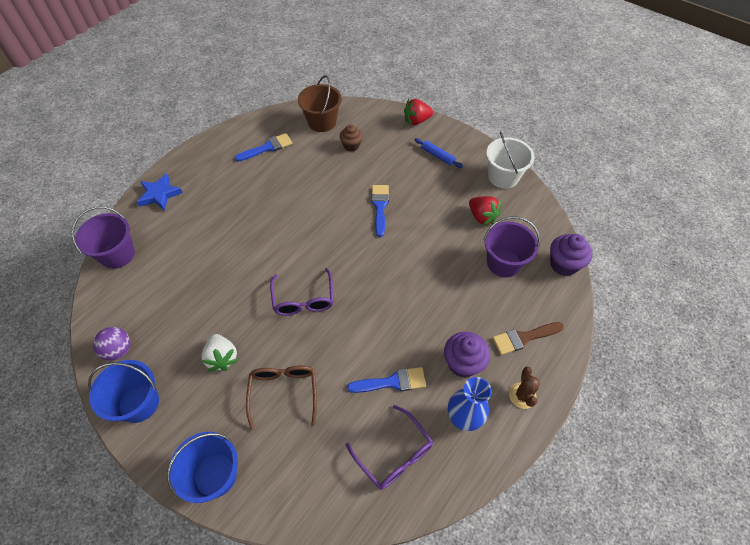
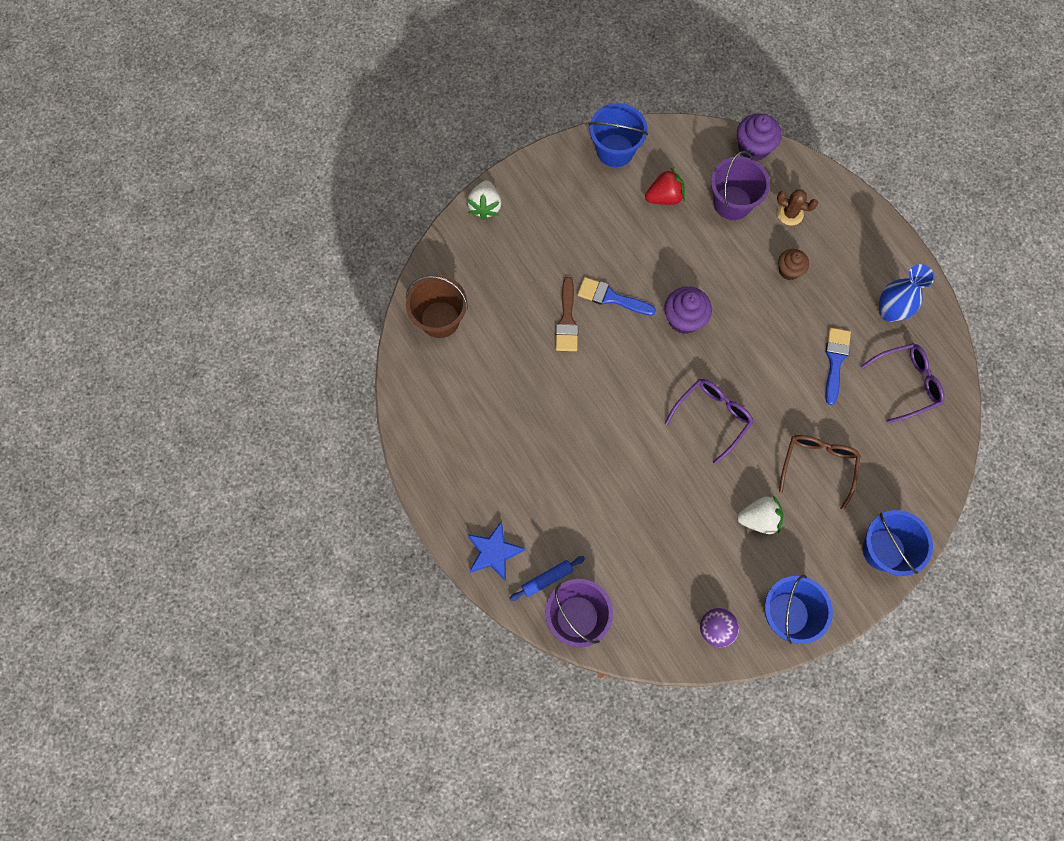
camera: 70 degrees left, 15 degrees up
(267, 148) = (461, 400): blue brush -> none
(284, 393) = (817, 466): brown glasses -> brown glasses turned 90 degrees clockwise
(303, 299) = (712, 417): purple glasses -> purple glasses turned 60 degrees counterclockwise
(351, 146) = (498, 297): brown cupcake -> brown cupcake (789, 270)
(416, 121) = (485, 206): red strawberry -> white strawberry
(437, 156) = (555, 206): blue rolling pin -> blue rolling pin (547, 579)
(463, 363) = (834, 289): purple cupcake -> purple cupcake (684, 319)
(503, 177) = (615, 150): white bucket -> blue bucket
(522, 395) = (882, 252): brown cactus -> brown cactus (790, 214)
(524, 338) = (824, 224): brown brush -> brown brush (567, 320)

